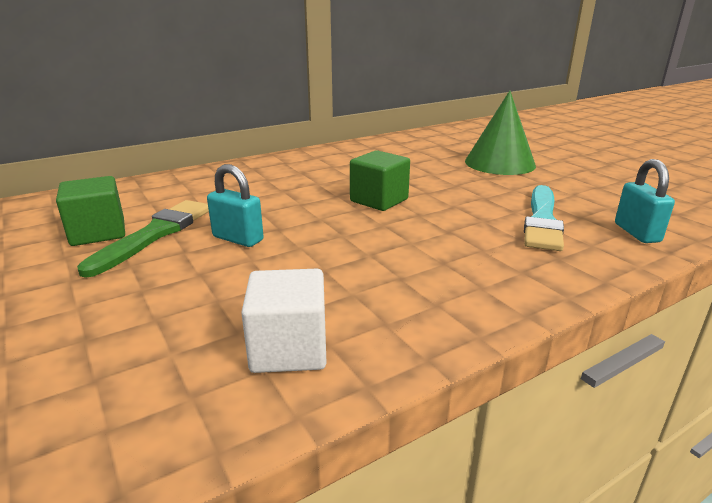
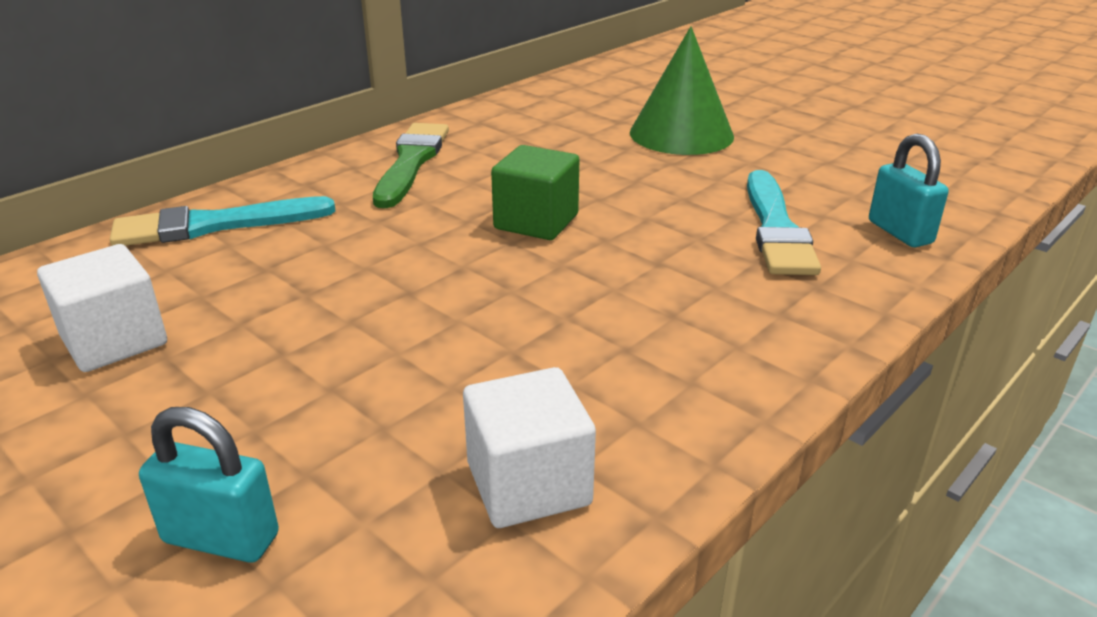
camera: 15 degrees left, 5 degrees up
(98, 233) = (114, 341): green cube -> white cube
(155, 234) = (215, 330): green brush -> green brush (411, 162)
(190, 183) = (214, 225): none -> turquoise brush
(238, 239) = (356, 319): turquoise padlock -> turquoise padlock (221, 538)

